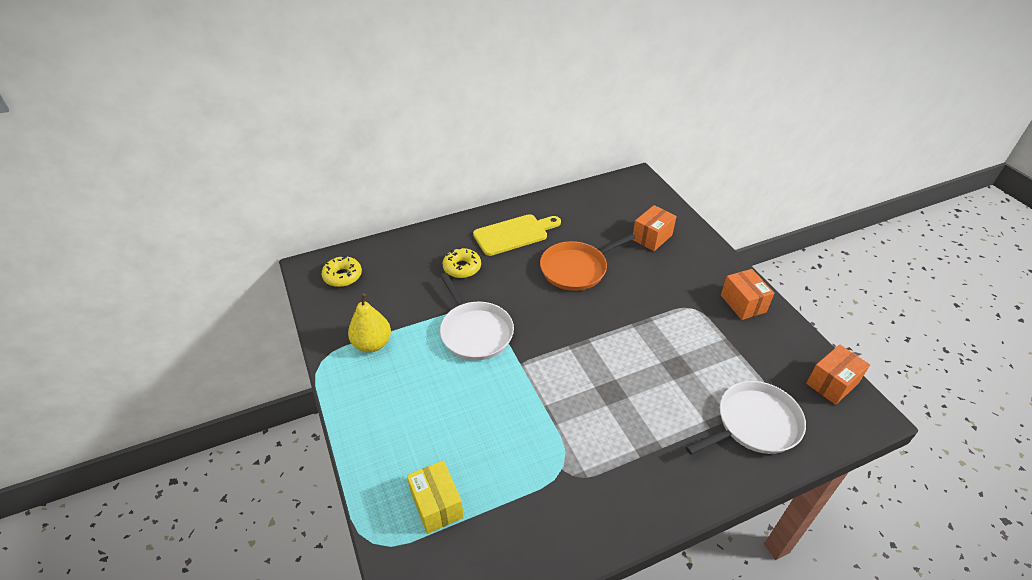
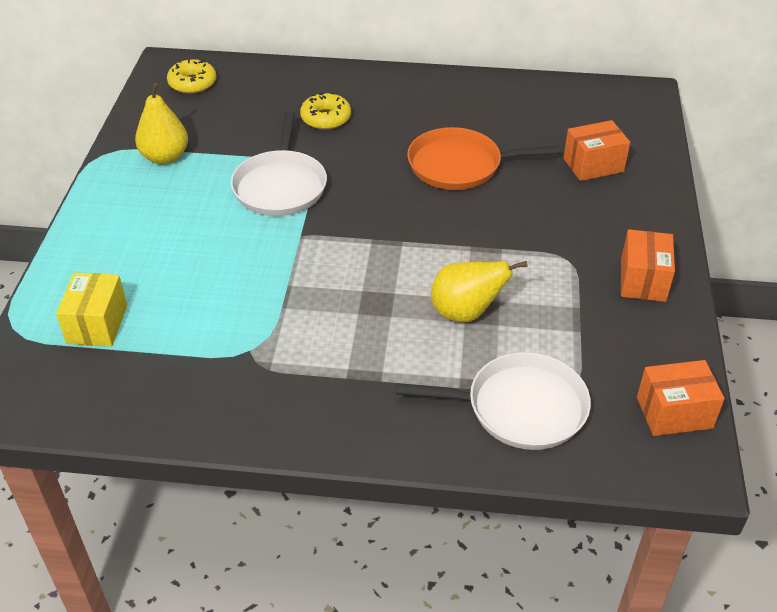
camera: 30 degrees right, 0 degrees up
(514, 234) = (419, 104): yellow cutting board -> none
(669, 373) = (466, 313): none -> yellow pear

